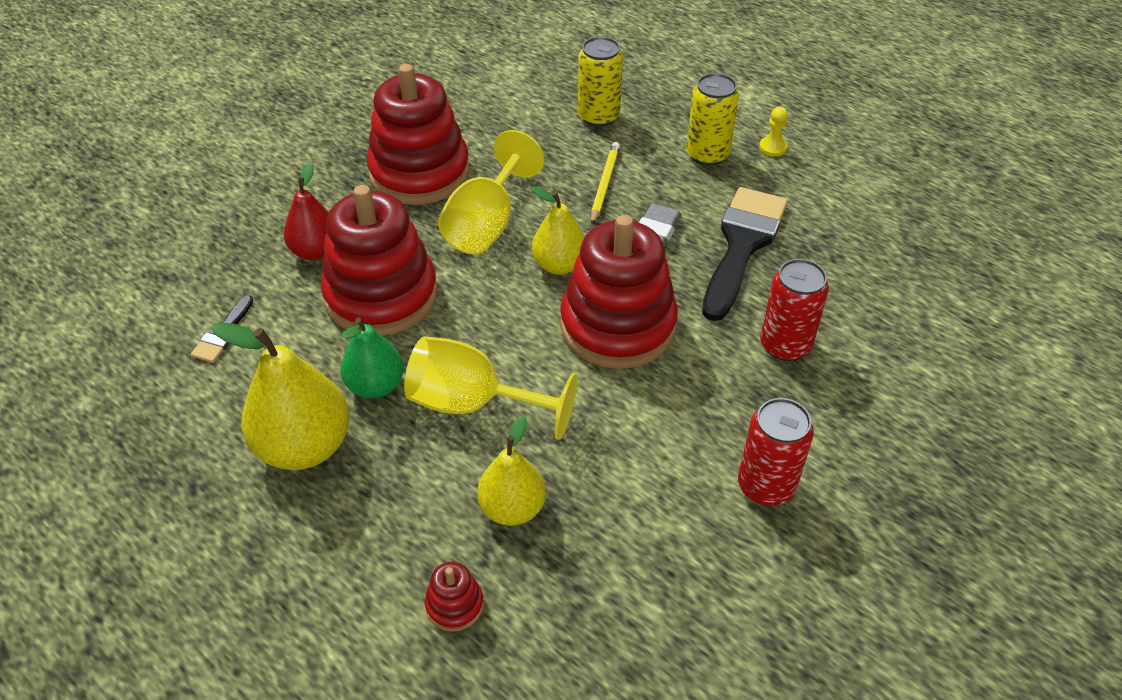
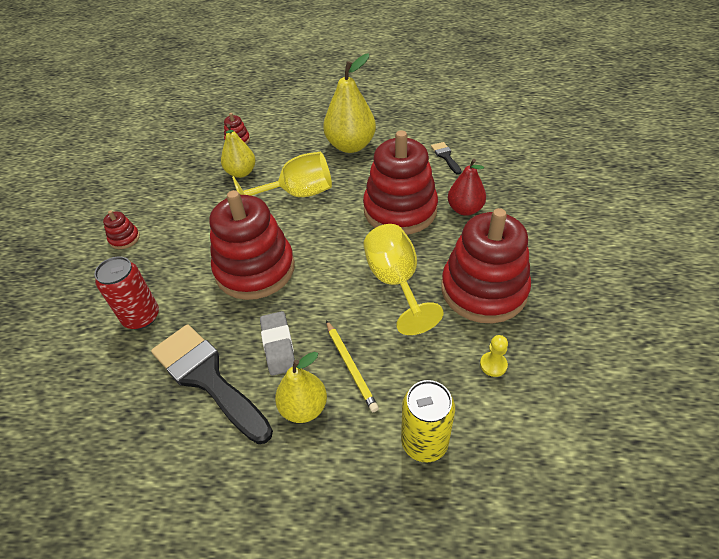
camera: 145 degrees right, 0 degrees up
(375, 386) = (350, 177): green pear -> none
(559, 265) = (322, 284): yellow pear -> yellow pear (304, 407)
(707, 154) = (292, 462): yellow can -> none
(742, 245) = (207, 378): black brush -> black brush turned 150 degrees clockwise
(766, 485) = (124, 239): red can -> red stacking toy
(772, 148) = (234, 520): yellow pawn -> yellow pawn (493, 365)

